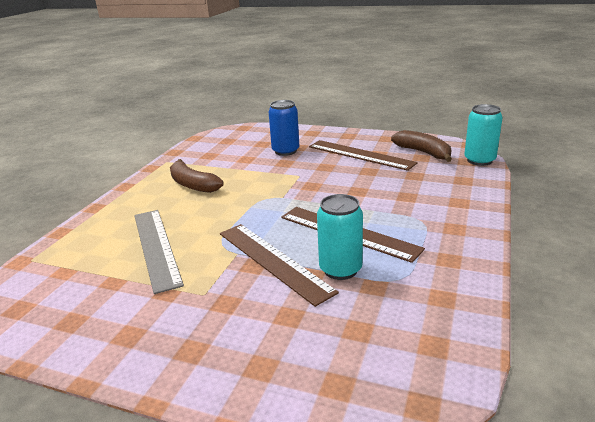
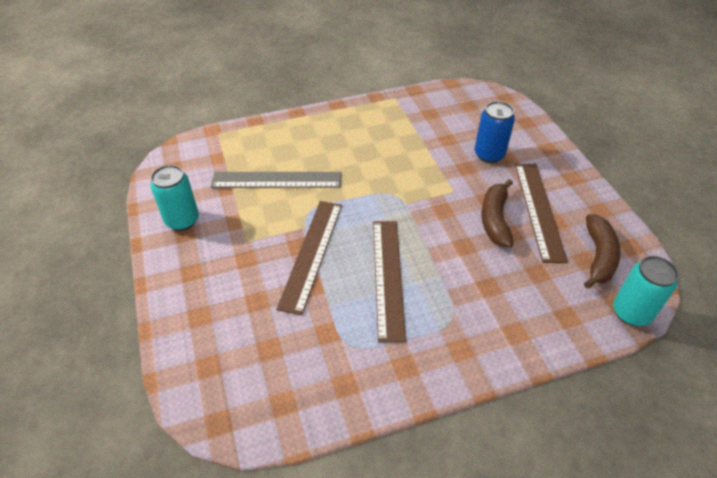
camera: 50 degrees right, 20 degrees up
(156, 247) = (277, 180): grey ruler -> grey ruler turned 60 degrees clockwise
(192, 184) = (374, 138): brown banana -> brown banana (495, 219)
(340, 269) = (332, 300): turquoise can -> turquoise can (182, 220)

